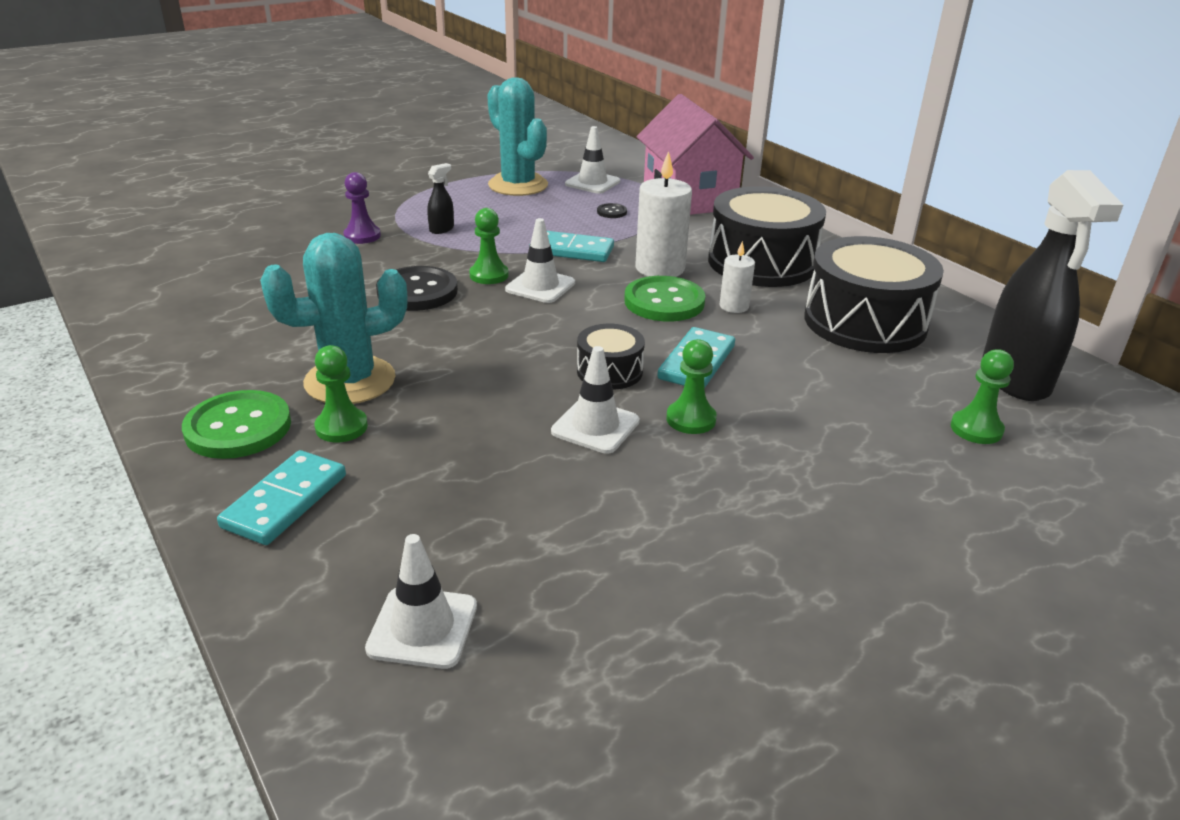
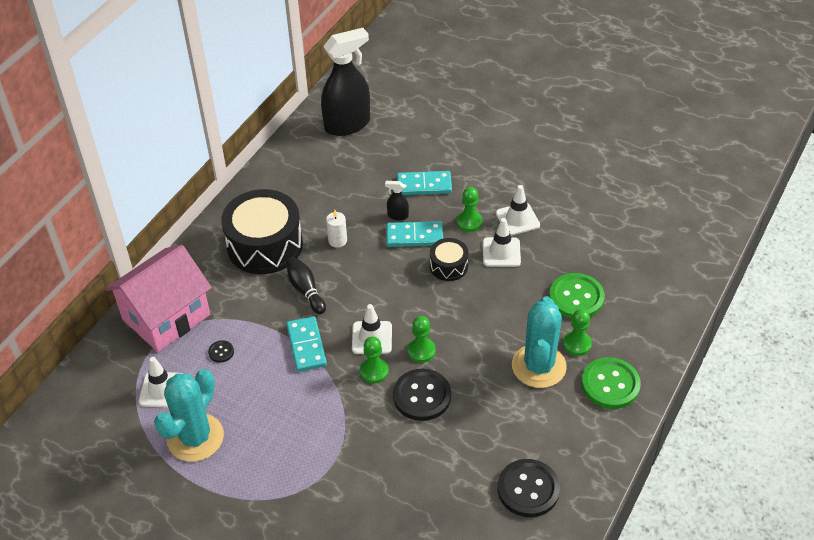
camera: 115 degrees left, 15 degrees up
(206, 313) = (528, 489): none -> black button
(285, 501) = (638, 330): turquoise domino -> turquoise domino (424, 185)
(350, 381) = (538, 366): turquoise cactus -> turquoise cactus turned 60 degrees clockwise
(362, 236) = (360, 482): purple pawn -> none
(422, 627) = (658, 249): white traffic cone -> white traffic cone (517, 219)
(442, 229) = (316, 439): black spray bottle -> black spray bottle (397, 215)
(660, 268) = (306, 290): white candle -> black bowling pin
(664, 302) = (353, 272): green button -> green button (576, 297)
(865, 322) = (321, 184): black drum -> none
(976, 429) = (405, 132): green pawn -> green pawn (421, 351)

